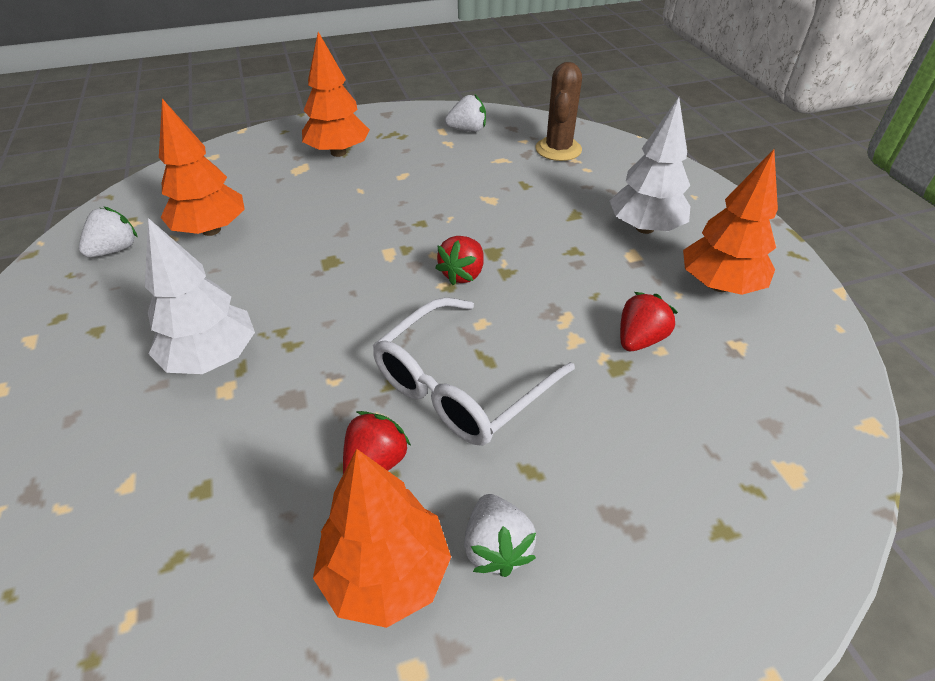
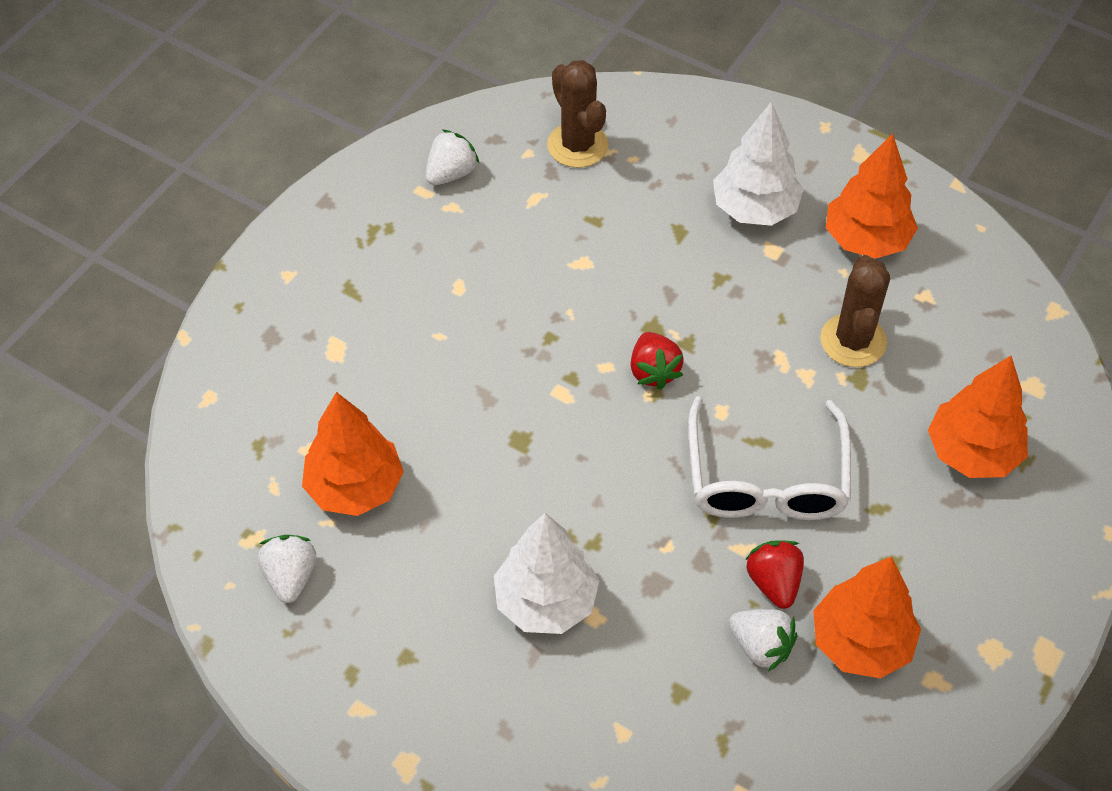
camera: 40 degrees left, 10 degrees up
(338, 152) = (348, 299): orange tree -> orange tree (972, 453)
(496, 547) = (907, 575): white strawberry -> white strawberry (761, 646)
(639, 339) = (853, 341): red strawberry -> brown cactus

